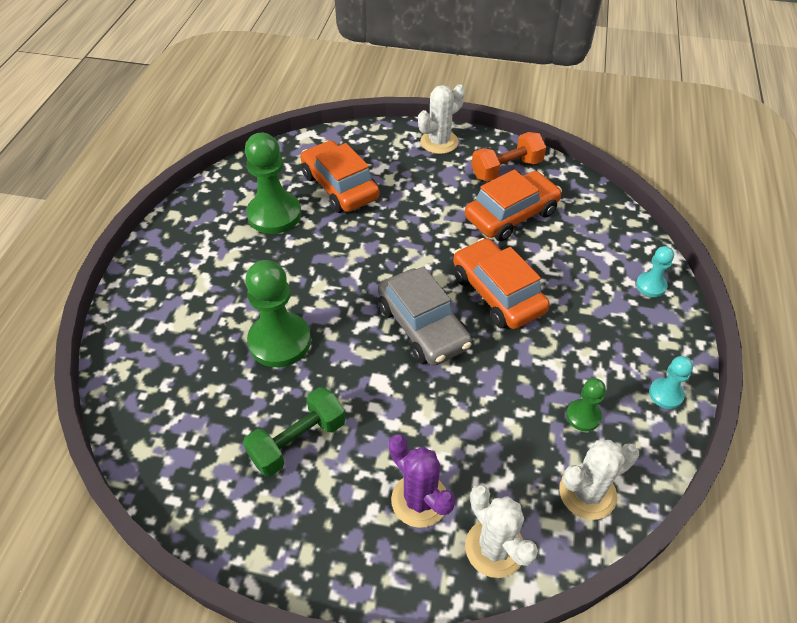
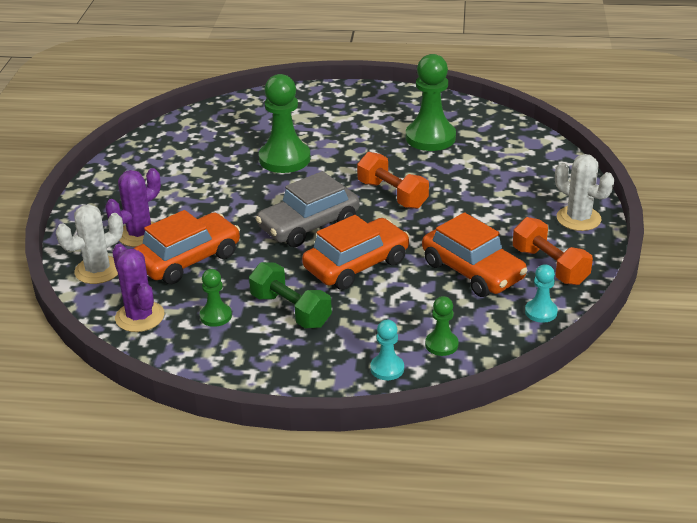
camera: 85 degrees right, 15 degrees down
(298, 441) = (192, 178): green dumbbell -> green dumbbell (290, 310)
(340, 186) = (480, 166): orange car -> orange car (188, 259)
(377, 255) = (392, 194): none -> orange dumbbell
(587, 493) = (140, 317): white cactus -> purple cactus
(615, 247) = (441, 344): none -> green pawn
(665, 394) = (241, 369): turquoise pawn -> turquoise pawn (541, 312)

